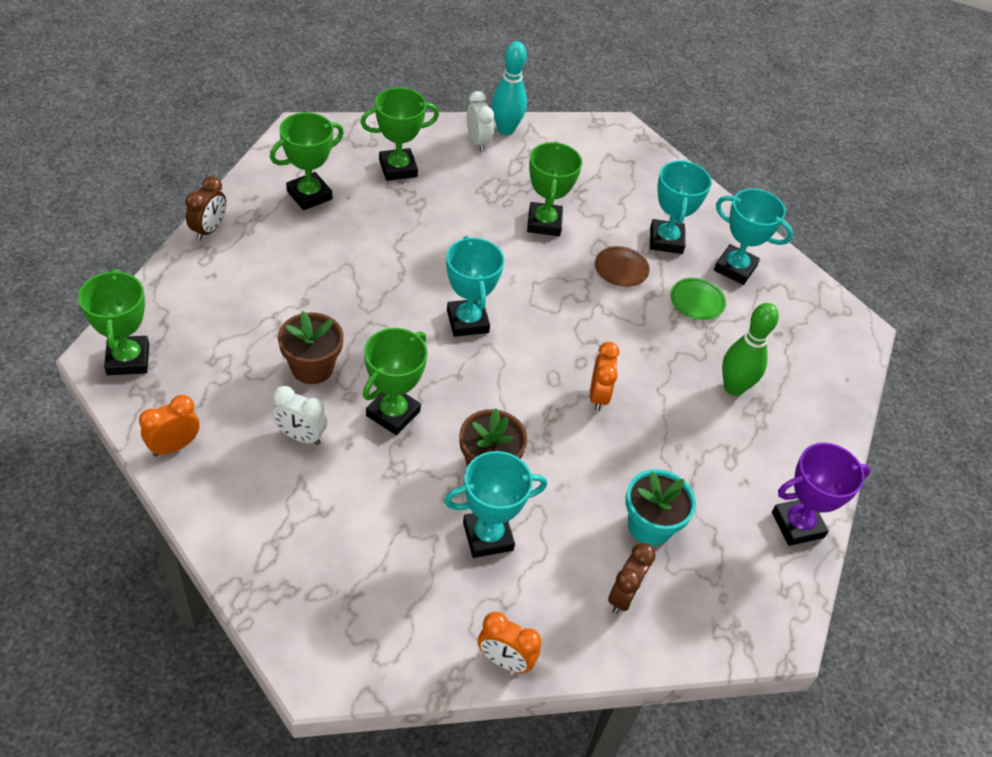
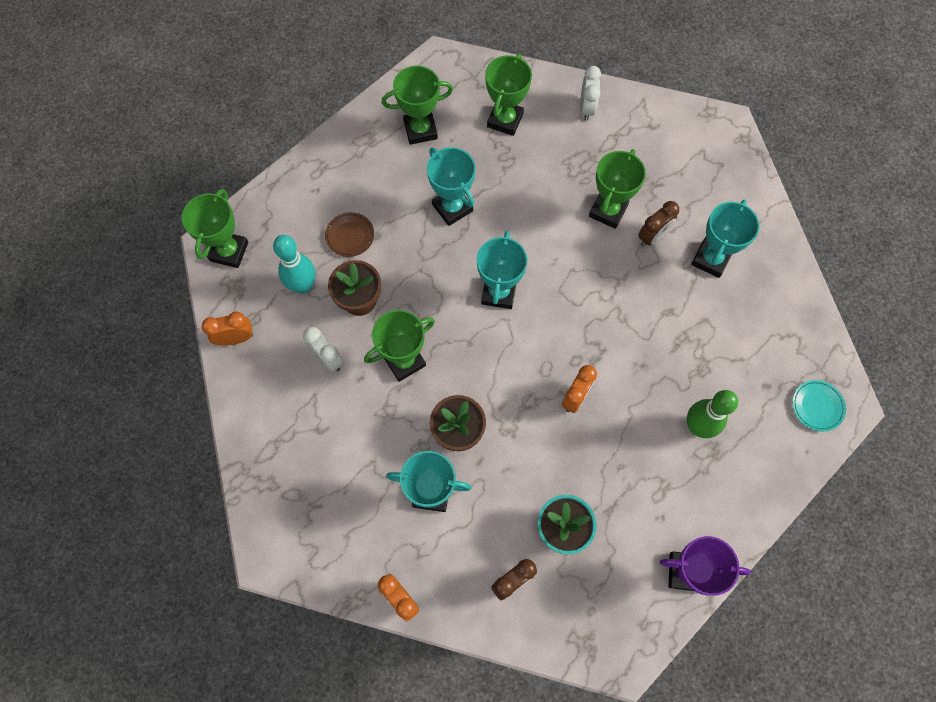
camera: 30 degrees right, 20 degrees up
(209, 230) = (329, 145): brown clock -> brown clock (652, 236)
(398, 168) = (505, 120): green trophy -> green trophy turned 75 degrees counterclockwise
(505, 129) = (618, 100): turquoise bowling pin -> turquoise bowling pin (303, 285)
(621, 269) = (654, 278): brown plate -> brown plate (350, 236)
(697, 301) = (707, 331): green plate -> none
(735, 268) = (761, 306): turquoise trophy -> turquoise trophy (452, 208)
(833, 338) = (817, 406): none -> turquoise plate

